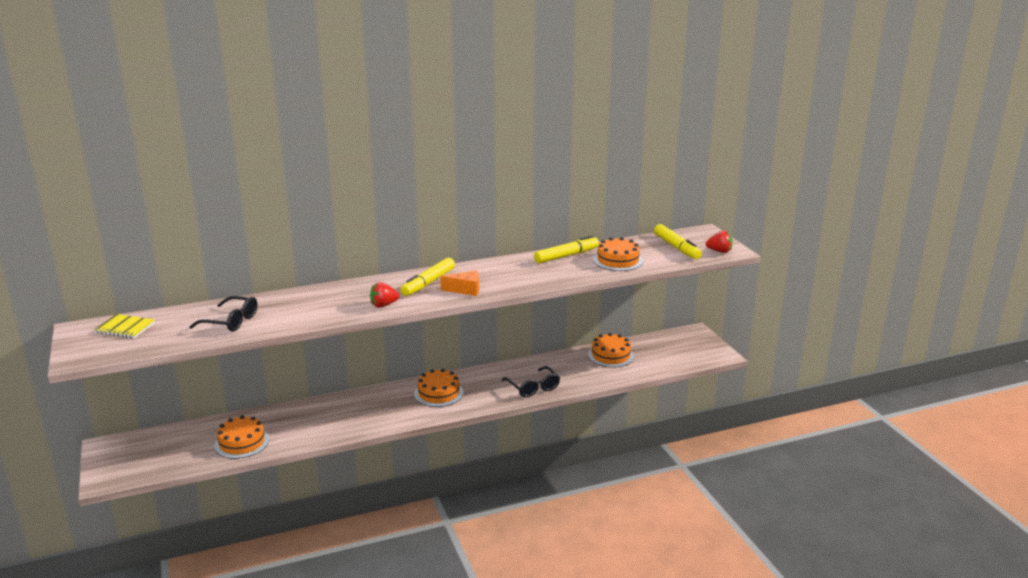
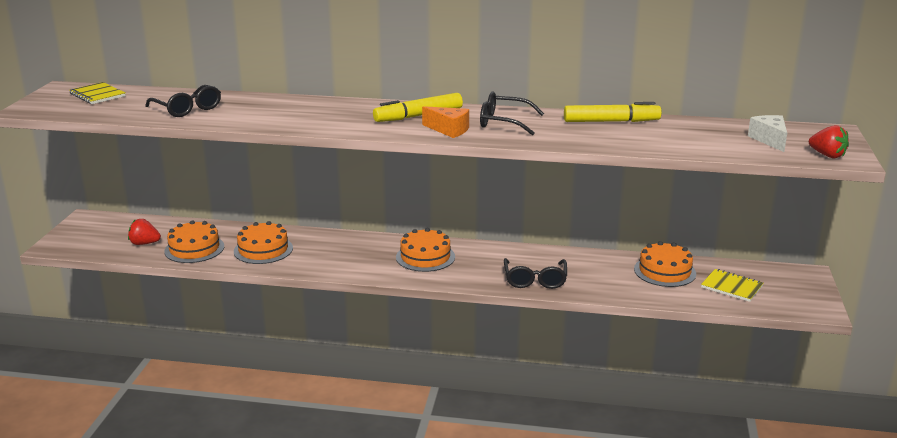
camera: 30 degrees right, 0 degrees up
(384, 305) = (345, 126): red strawberry -> red strawberry (144, 243)
(497, 274) = (504, 122): none -> black glasses
(618, 260) = (670, 138): orange cake -> orange cake (263, 250)
(660, 354) = (731, 287): none -> yellow notebook
(676, 247) = (769, 140): yellow marker -> white cheese

